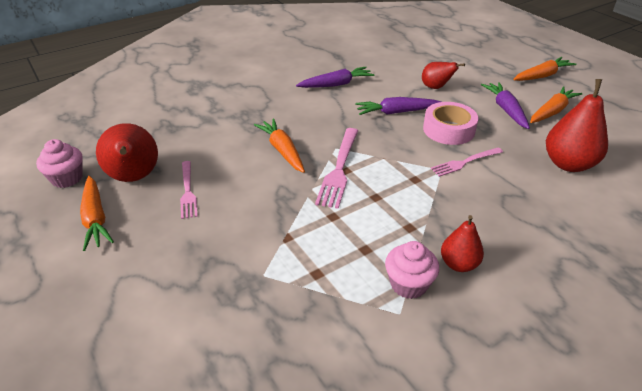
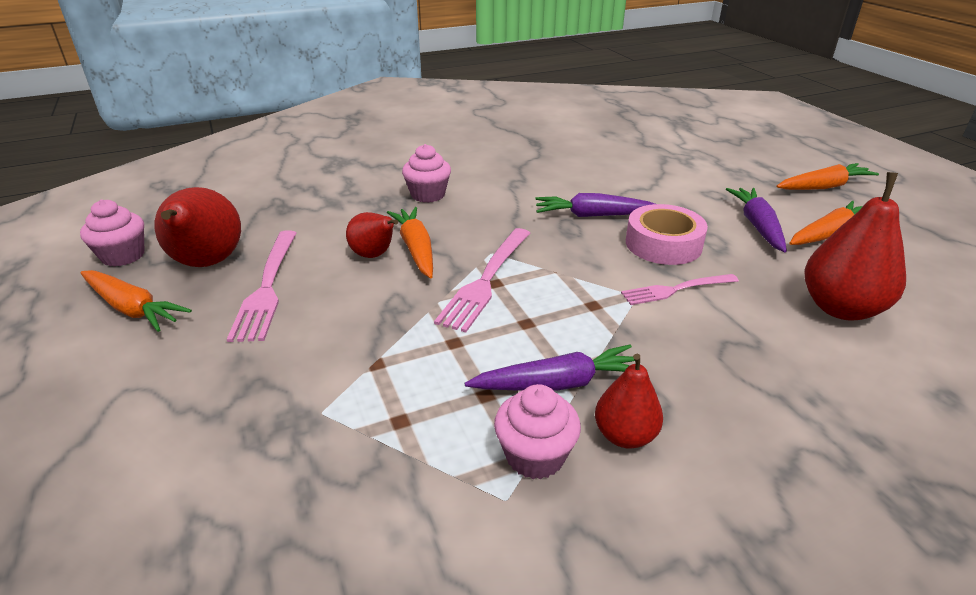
camera: 10 degrees right, 5 degrees down
(95, 218) = (132, 309): orange carrot -> orange carrot turned 45 degrees counterclockwise
(188, 191) = (267, 287): pink fork -> pink fork, size x1.53
(275, 106) = (428, 195): none -> pink cupcake
(336, 84) = (520, 175): purple carrot -> purple carrot (558, 383)
(436, 87) = (660, 189): red pear -> red pear (374, 255)

